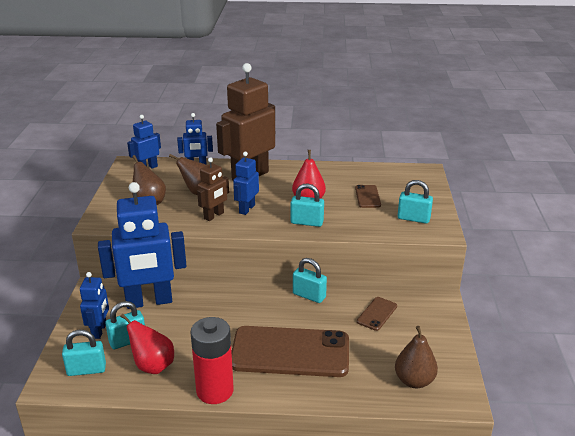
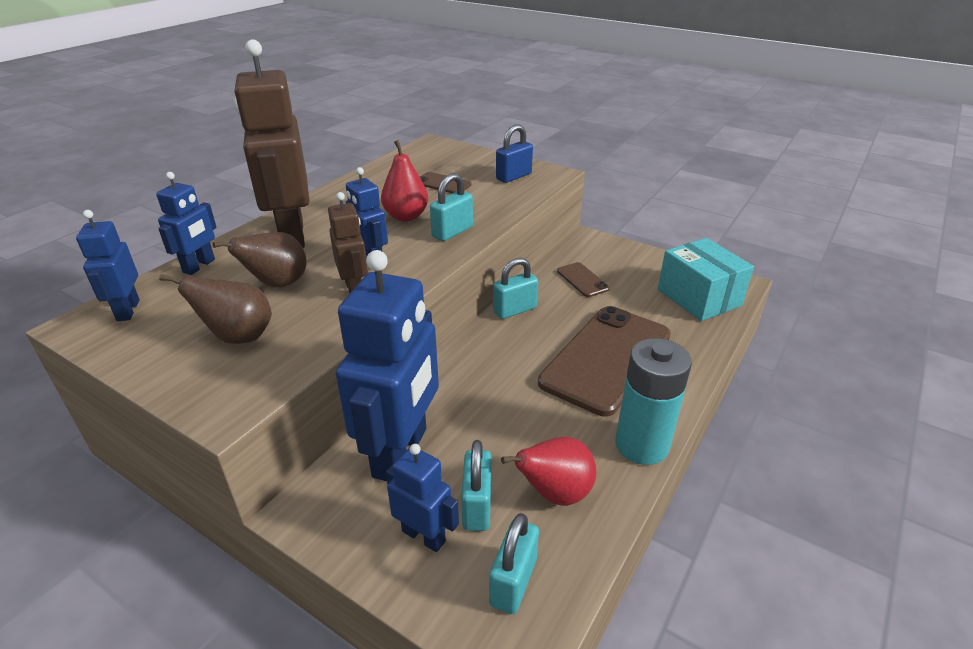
camera: 60 degrees left, 5 degrees up
(215, 390) = (641, 445): red battery -> turquoise battery
(413, 219) = (513, 176): turquoise padlock -> blue padlock
(414, 381) = (699, 297): brown pear -> turquoise box

